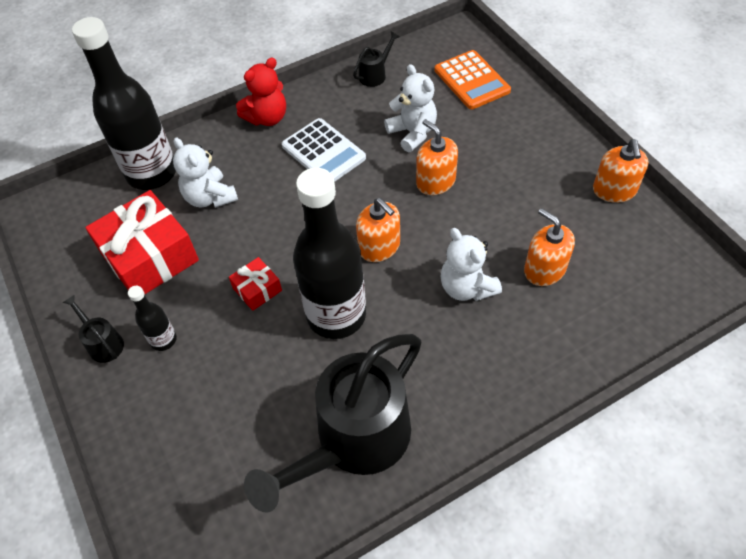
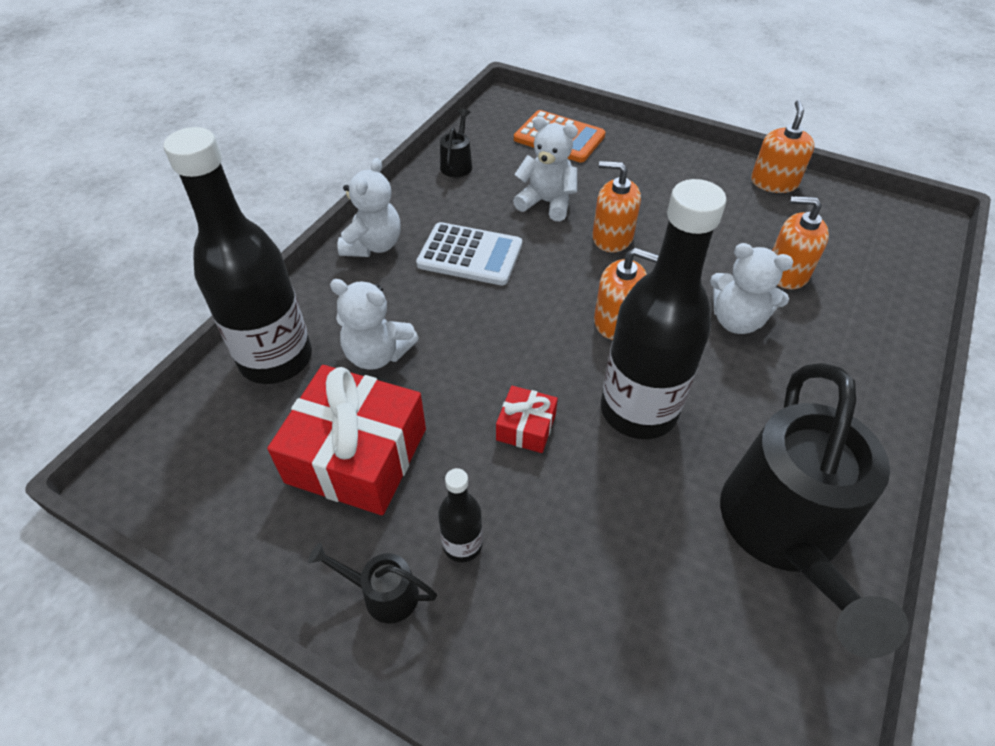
camera: 35 degrees left, 5 degrees down
(267, 118) = (373, 245): red teddy bear -> white teddy bear
(614, 190) = (774, 182): orange soap dispenser -> orange soap dispenser turned 135 degrees counterclockwise

